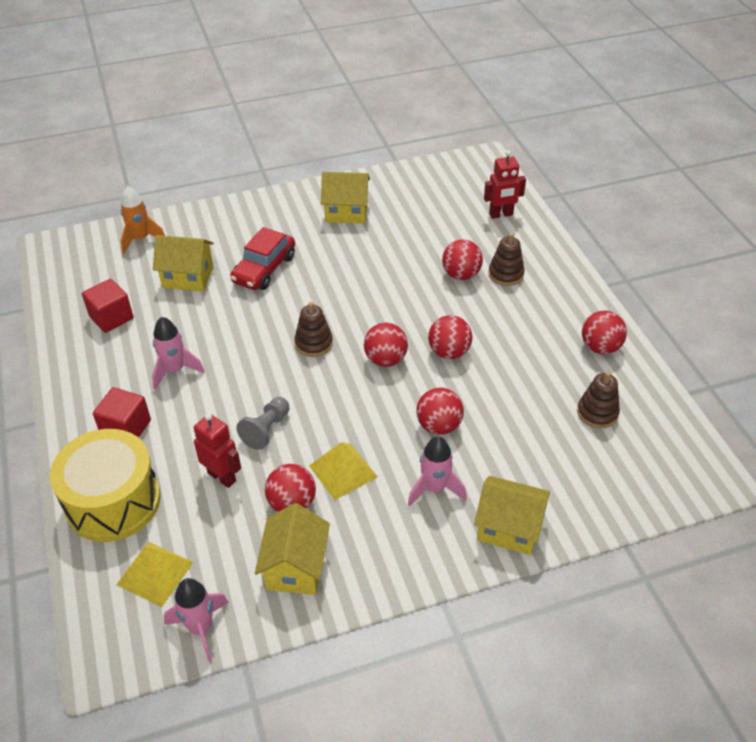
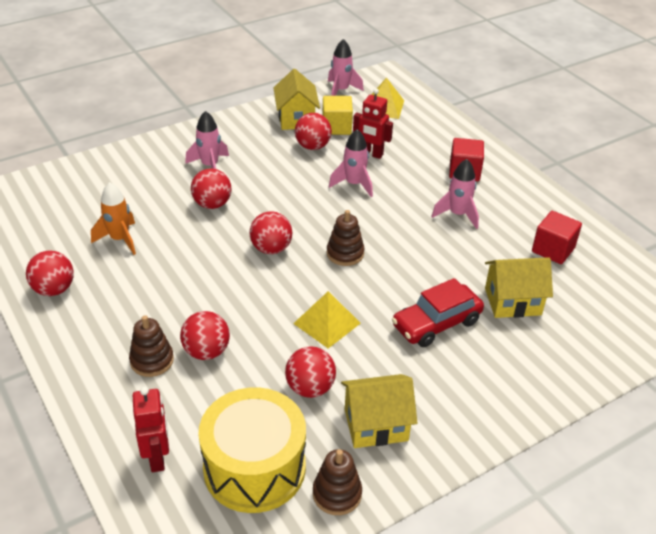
camera: 165 degrees right, 5 degrees down
(113, 501) = (438, 133): yellow drum -> yellow drum (254, 467)
(141, 239) = (602, 340): orange rocket -> orange rocket (119, 239)
(244, 538) = (336, 127): none -> yellow cube
(264, 269) = (436, 324): red car -> red car turned 135 degrees counterclockwise
(266, 430) = (354, 184): grey pawn -> pink rocket
(343, 471) = (282, 167): yellow pyramid -> yellow pyramid (327, 323)
(449, 352) = (210, 263): red ball -> red ball (310, 388)
(501, 215) = (157, 458): red robot -> red robot turned 105 degrees clockwise
(508, 528) = (153, 152): yellow house -> none
(597, 413) = (70, 231): brown stacking toy -> brown stacking toy (337, 494)

